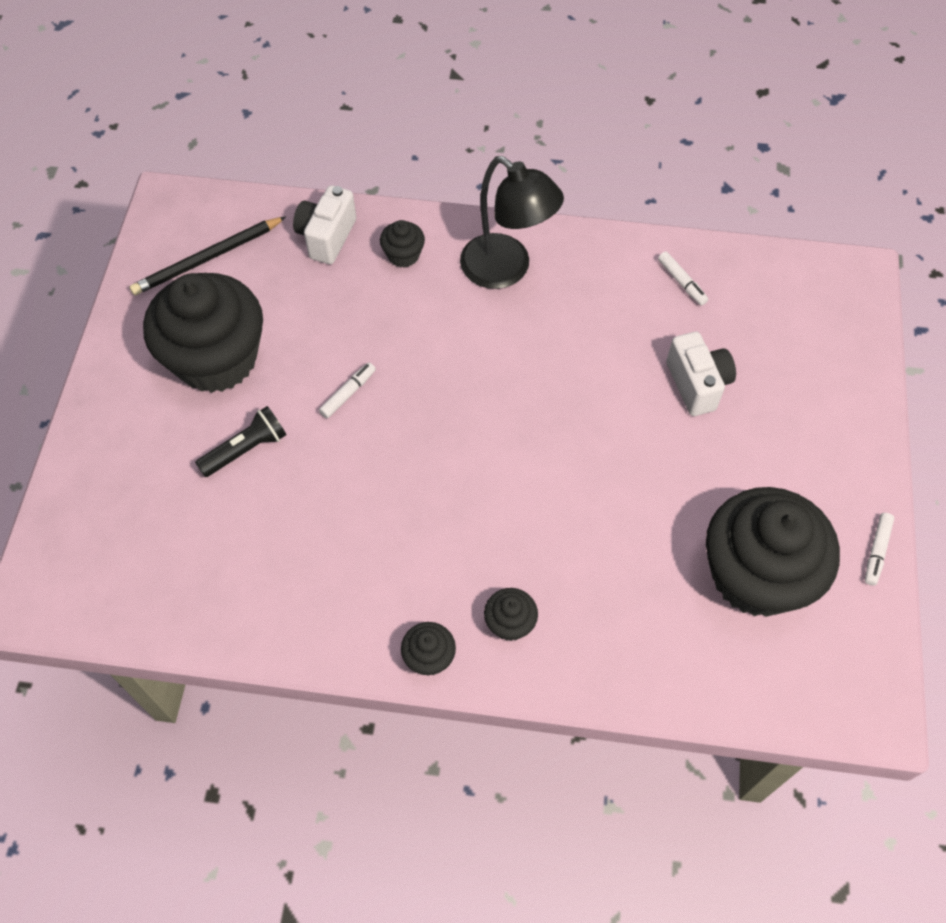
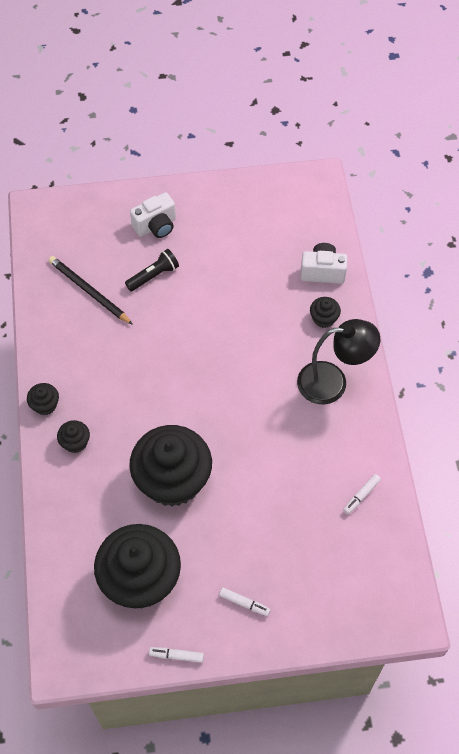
camera: 75 degrees right, 0 degrees up
(207, 259) = (283, 213): black pencil -> black pencil (89, 291)
(216, 358) = (211, 241): black cupcake -> black cupcake (172, 480)
(246, 449) = (153, 276): black flashlight -> black flashlight turned 75 degrees counterclockwise
(348, 393) = (207, 317): white marker -> white marker (244, 603)
(506, 270) = (333, 382): black lamp -> black lamp turned 120 degrees counterclockwise
(697, 384) = (276, 520): white camera -> white camera (156, 226)

